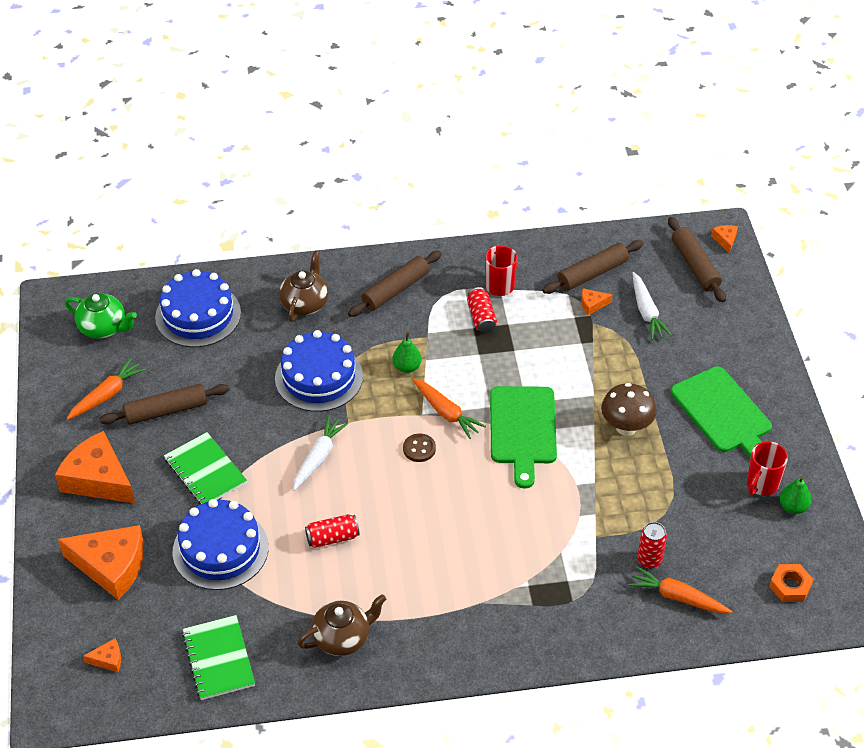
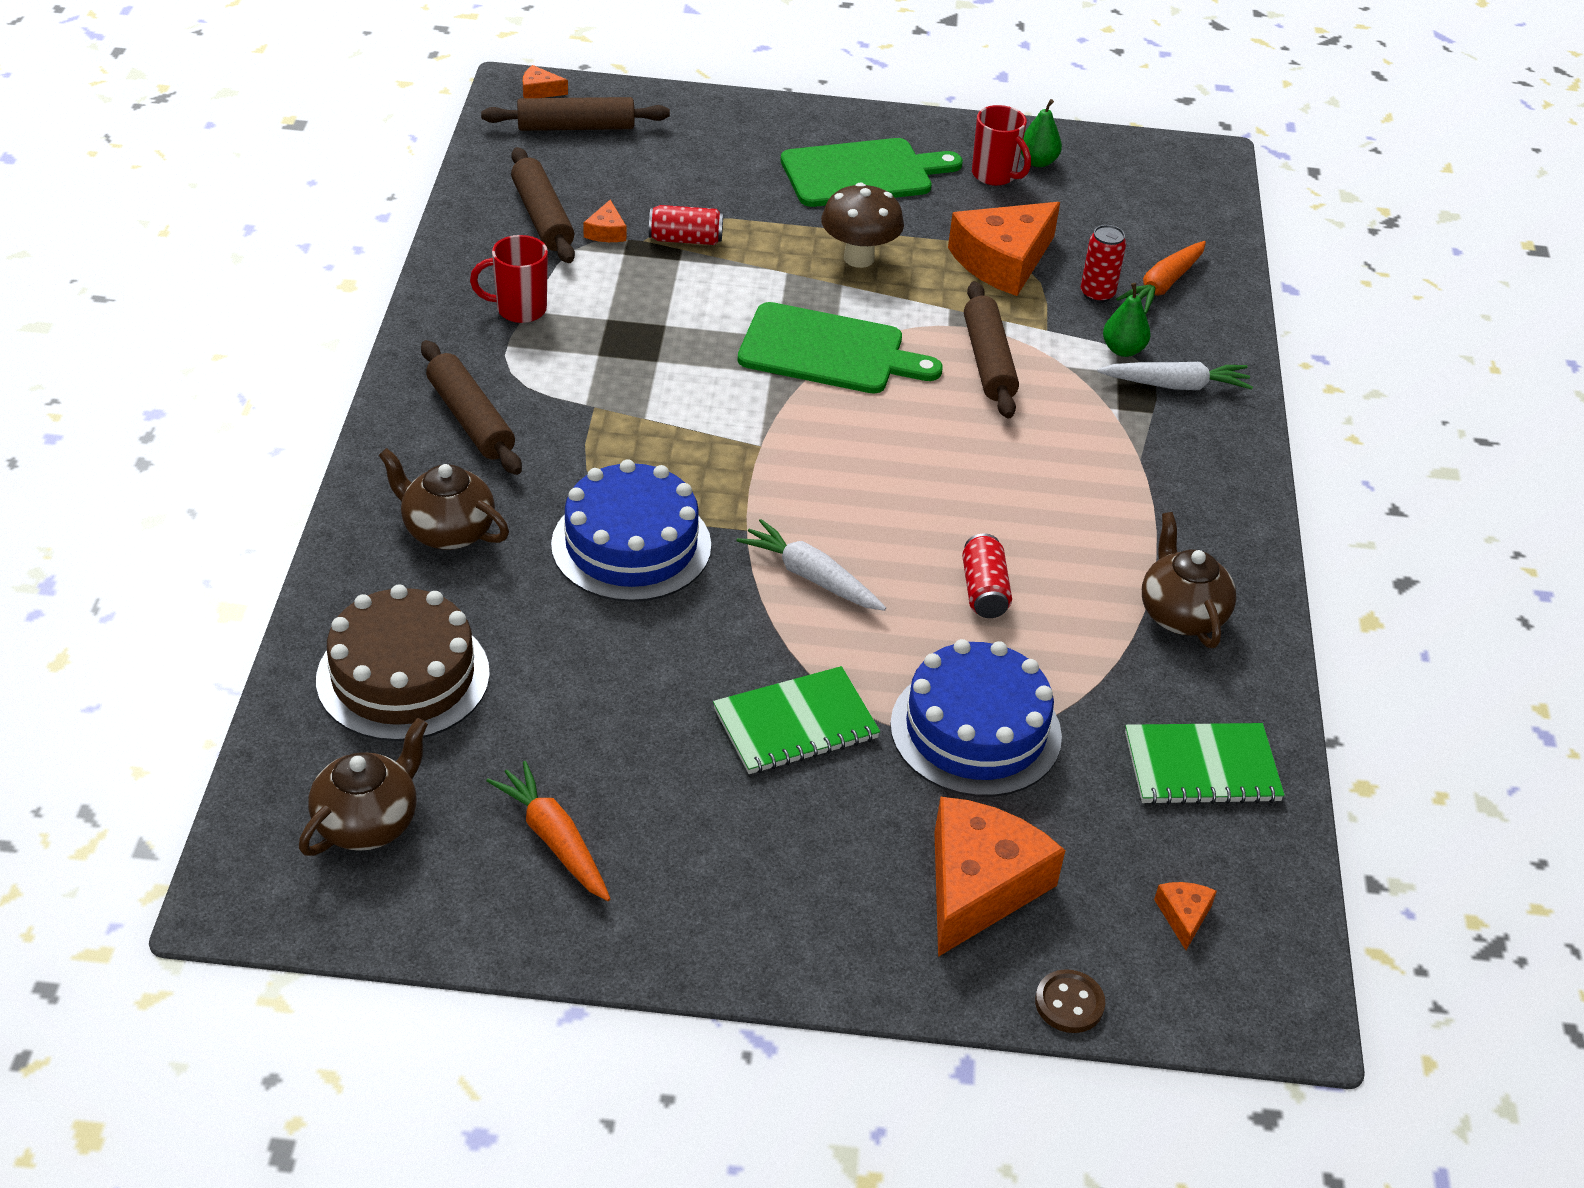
camera: 80 degrees left, 5 degrees down
(98, 479) = (766, 880): orange cheese -> orange cheese (1002, 261)
(104, 328) = (368, 822): green teapot -> brown teapot
(166, 411) = (630, 757): brown rolling pin -> brown rolling pin (988, 361)
(198, 315) = (403, 676): blue cake -> brown cake
(407, 367) = (652, 441): green pear -> green pear (1123, 350)
(419, 449) = (830, 462): brown button -> brown button (1069, 1003)
(446, 412) = (766, 419): orange carrot -> none
(481, 317) = (580, 342): red can -> red can (685, 239)
(646, 312) = (645, 189): white carrot -> white carrot (1175, 385)
(790, 586) = (1162, 196): orange nut -> none

